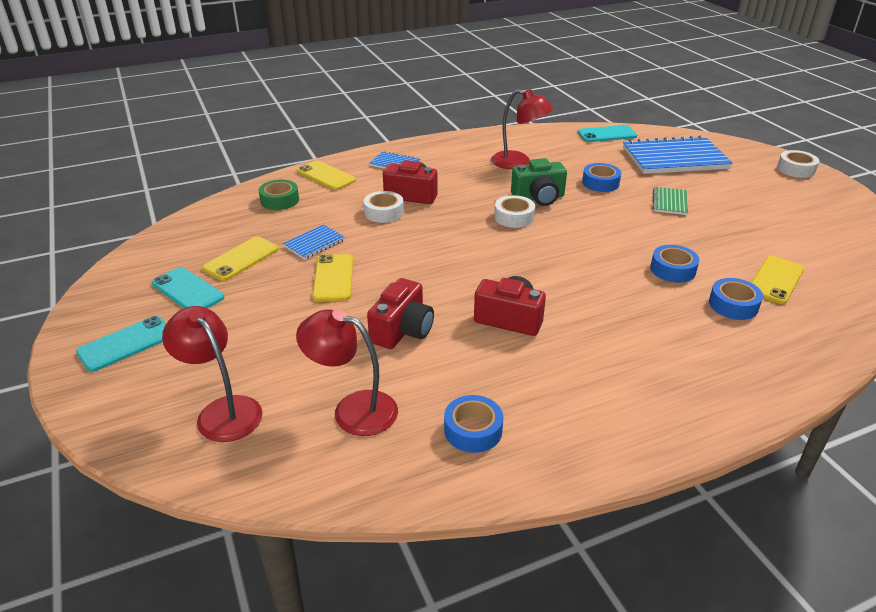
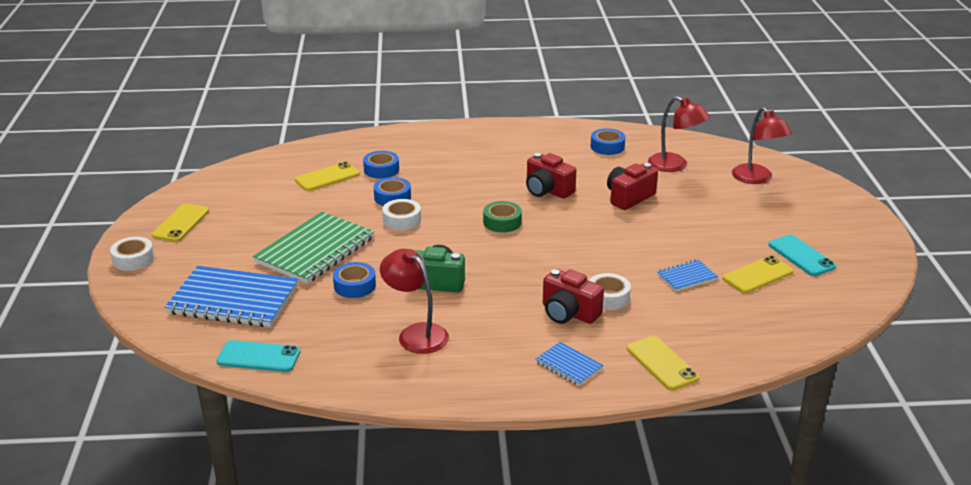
camera: 160 degrees left, 5 degrees down
(126, 344) = (837, 226): turquoise phone -> none
(279, 200) = (721, 337): green tape -> green tape (502, 222)
(333, 278) = (673, 243): yellow phone -> yellow phone (181, 223)
(514, 217) = (480, 265): white tape -> white tape (402, 220)
(669, 202) = (315, 250): green notebook -> green notebook, size x2.12

